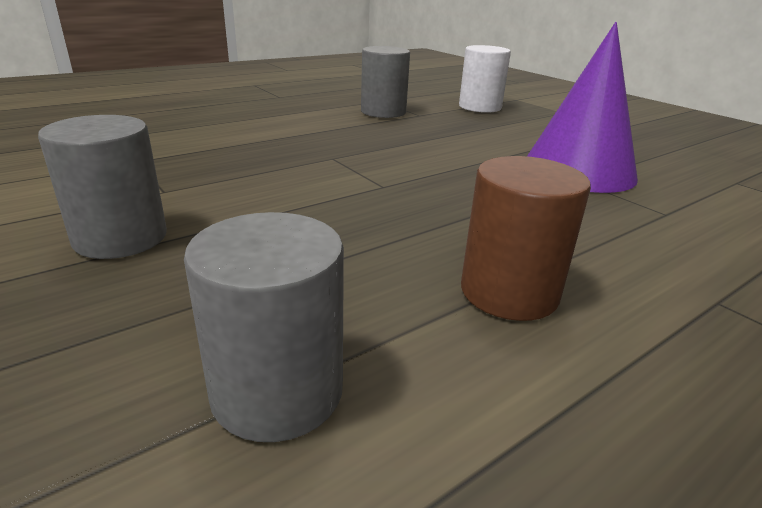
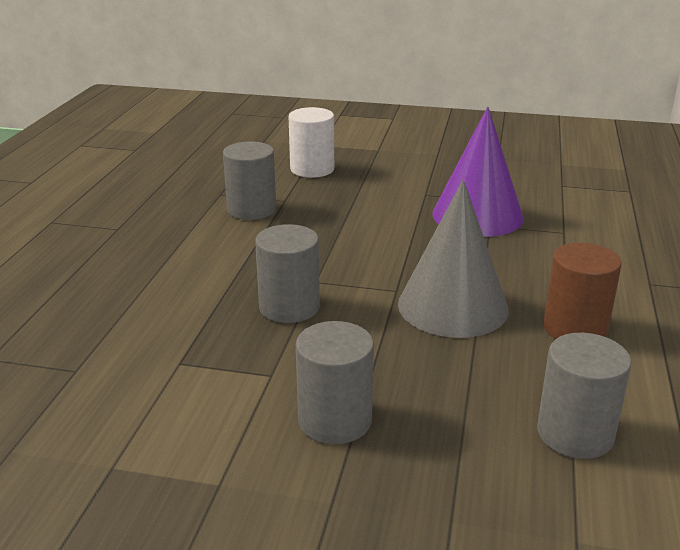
camera: 40 degrees left, 0 degrees up
(276, 163) = (289, 307): none -> grey cylinder
(408, 215) = (452, 306): none -> grey cone

